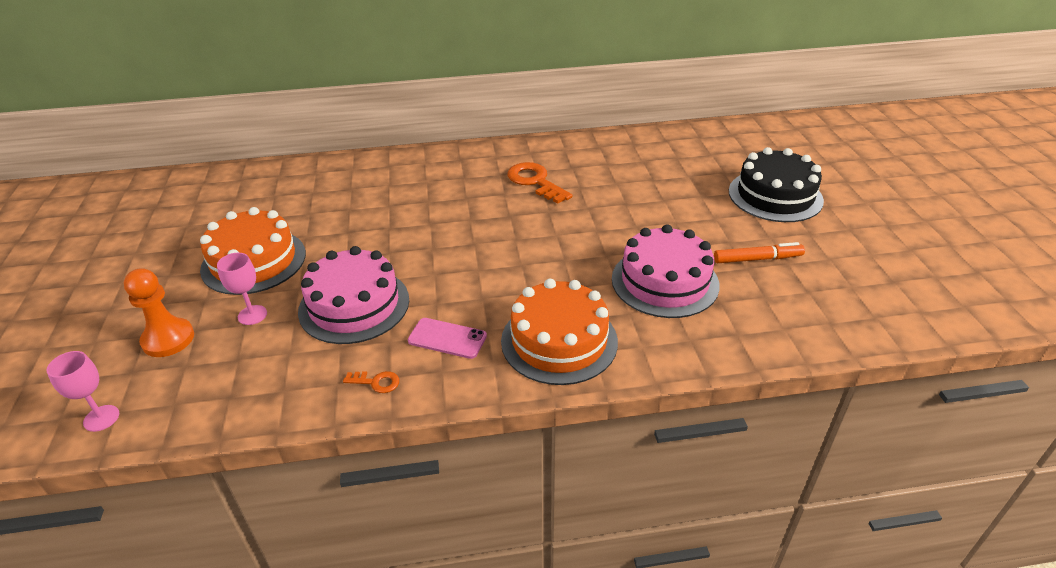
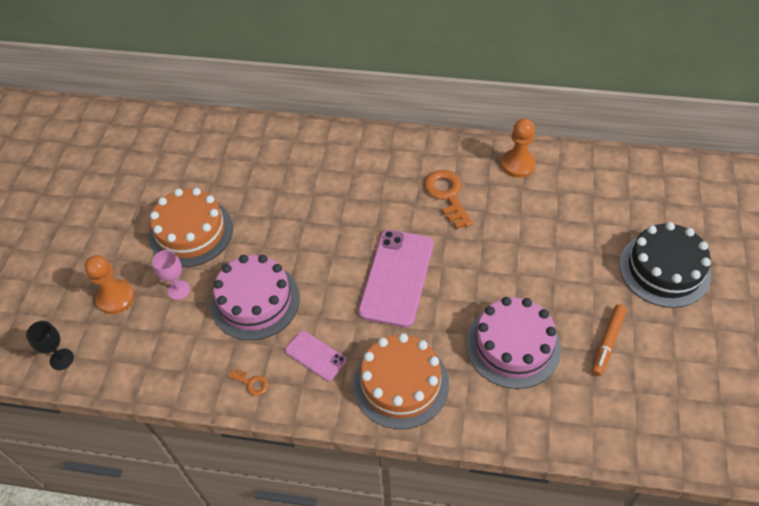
camera: 20 degrees right, 15 degrees up
(101, 418) = (61, 359): pink goblet -> black goblet
(512, 253) = (396, 277): none -> pink phone
(594, 149) = (518, 164): none -> orange pawn
(757, 259) = (607, 342): orange marker -> orange marker turned 105 degrees clockwise

